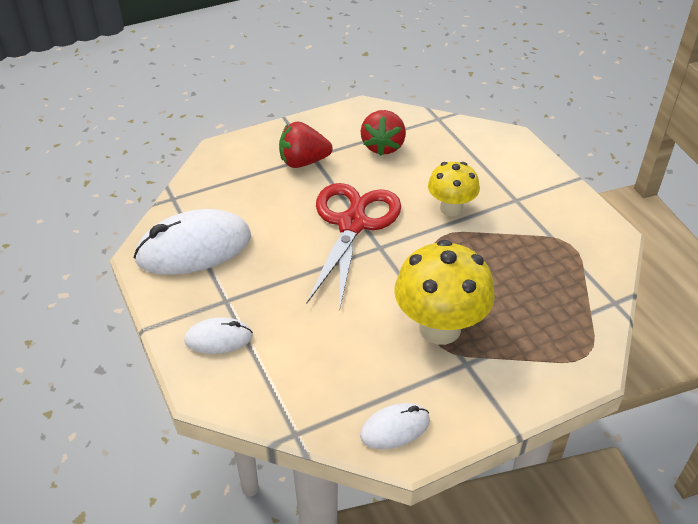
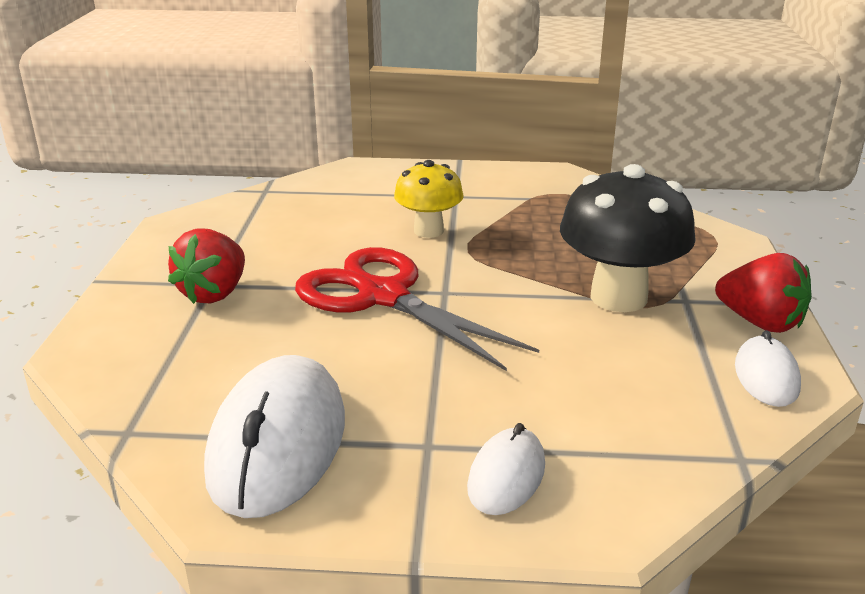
camera: 60 degrees left, 15 degrees down
(383, 146) = (265, 234): red strawberry -> red strawberry (760, 322)
(439, 328) = (618, 297): yellow mushroom -> black mushroom

